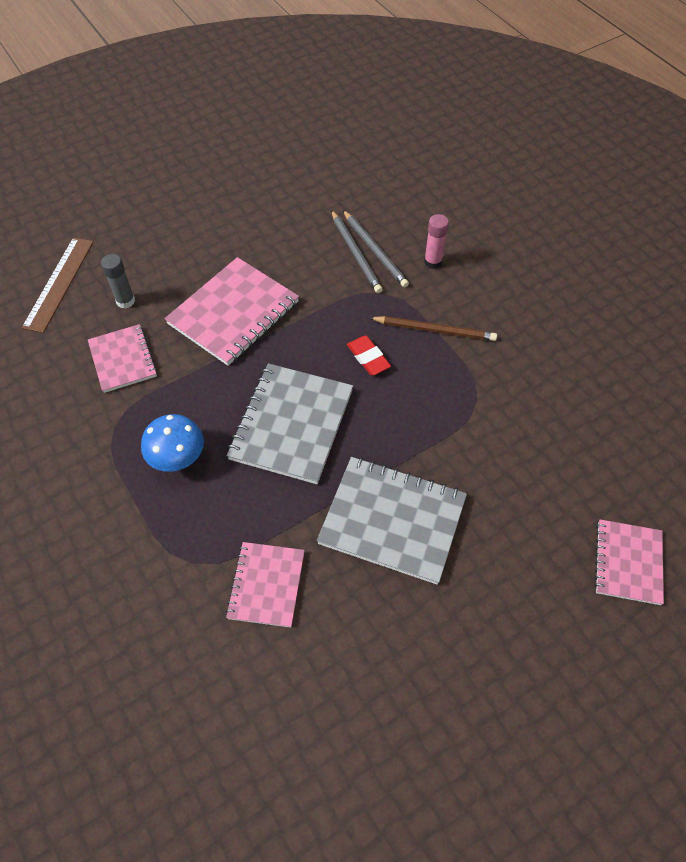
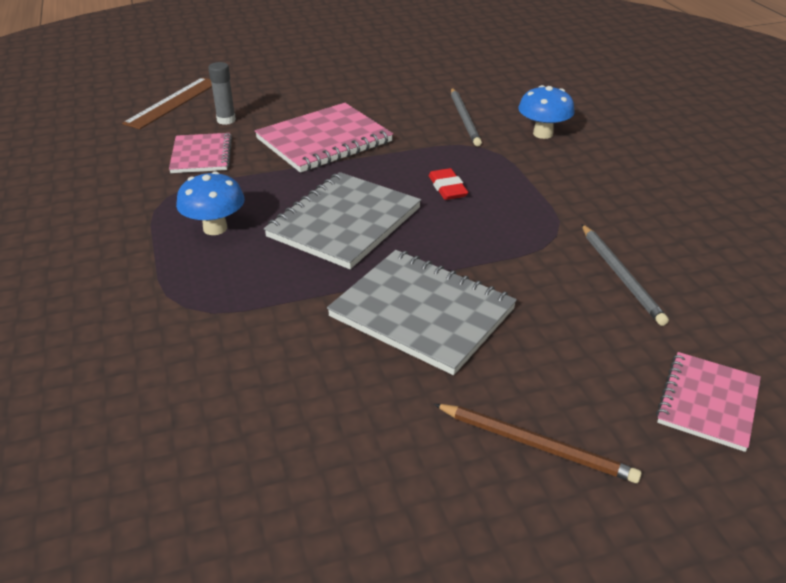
camera: 15 degrees right, 20 degrees down
(266, 585) = (255, 339): pink notebook -> none
(375, 250) = (485, 119): grey pencil -> grey pencil (621, 276)
(433, 262) = (543, 134): pink glue stick -> blue mushroom
(435, 330) = (527, 179): brown pencil -> brown pencil (536, 445)

